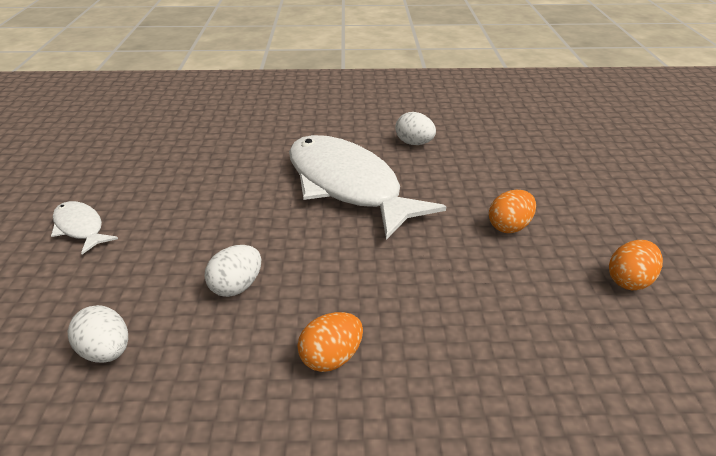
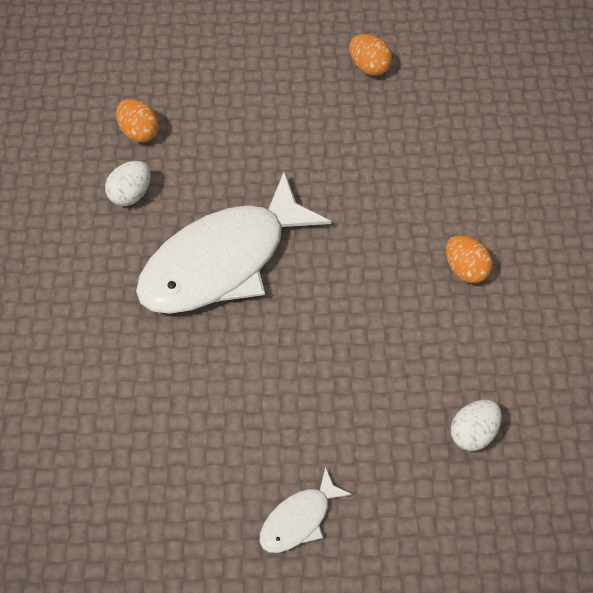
camera: 90 degrees left, 25 degrees up
(236, 287) = (388, 346): white egg -> none
(509, 227) = (297, 131): orange egg -> orange egg (139, 131)

